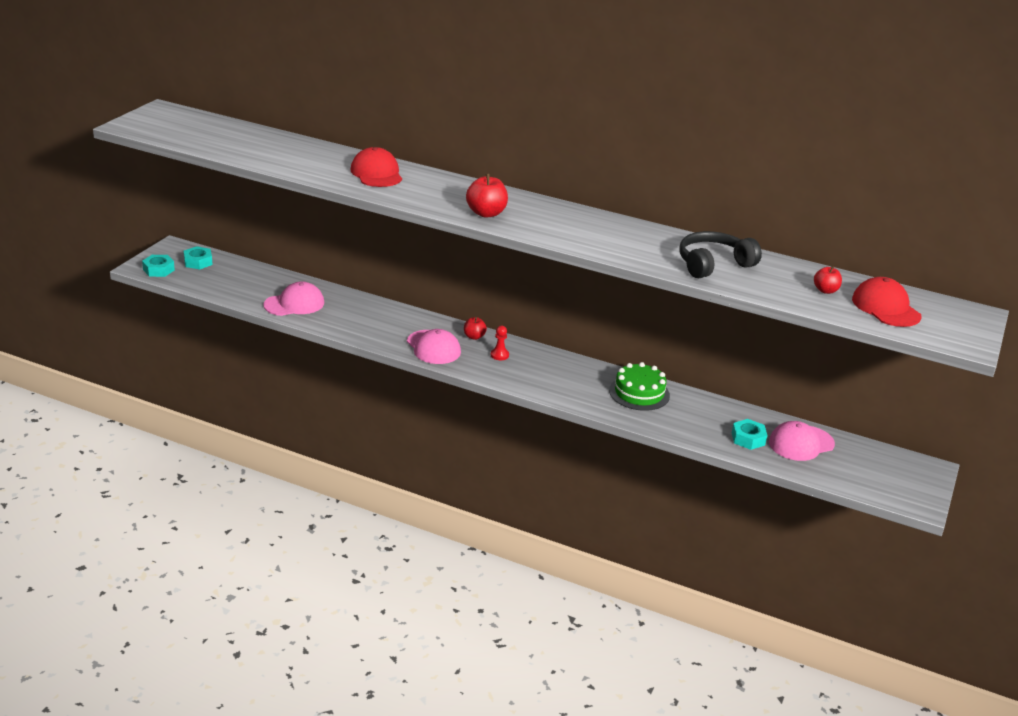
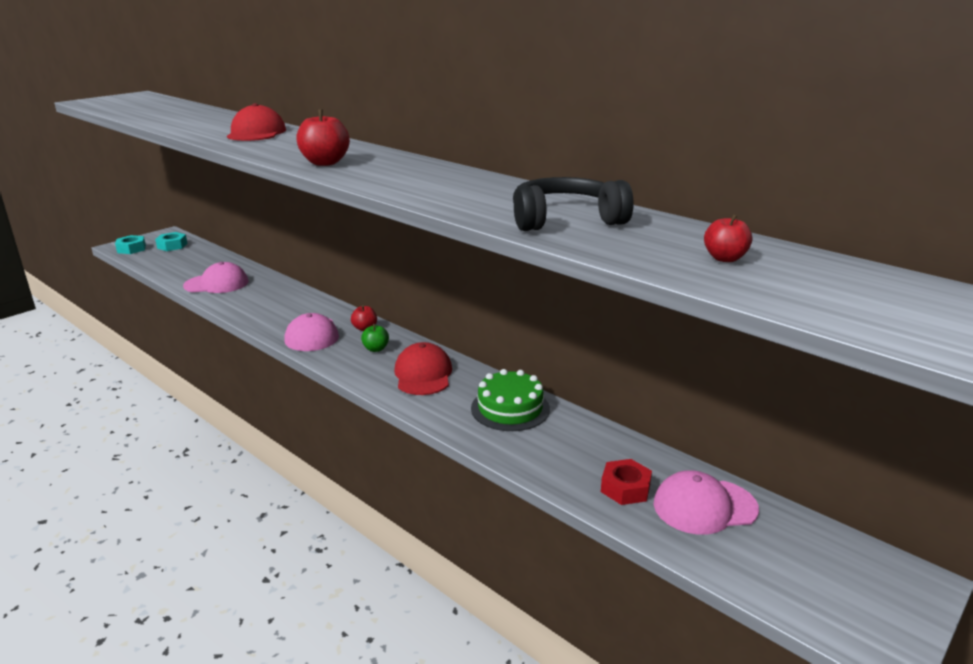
camera: 20 degrees right, 5 degrees down
(499, 355) = (376, 349): red pawn -> green apple
(748, 439) = (625, 488): turquoise nut -> red nut
(885, 308) = (824, 287): red cap -> red cap (423, 374)

